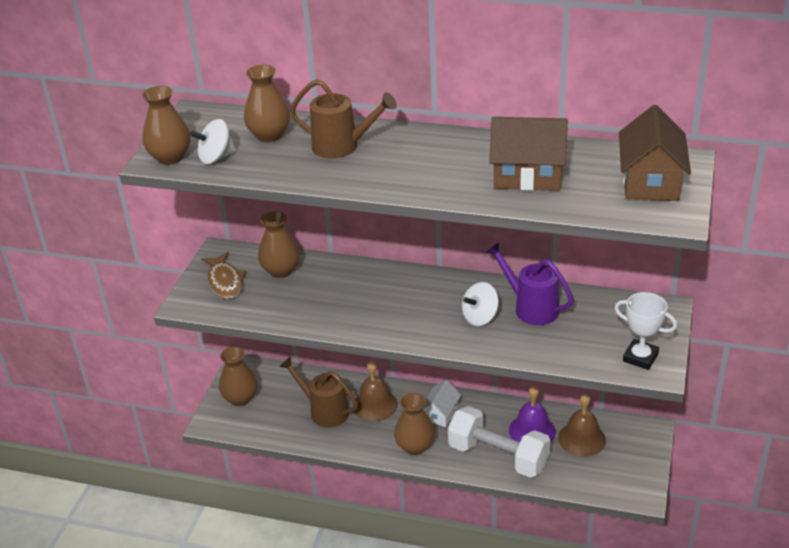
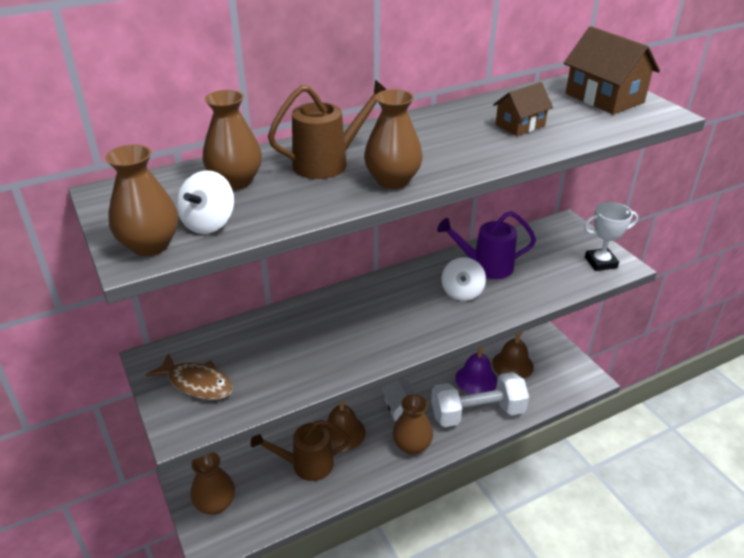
camera: 45 degrees left, 0 degrees up
(281, 270) = (242, 343): brown vase -> brown vase (392, 180)
(527, 175) = (520, 125): brown house -> brown house, size x0.60

